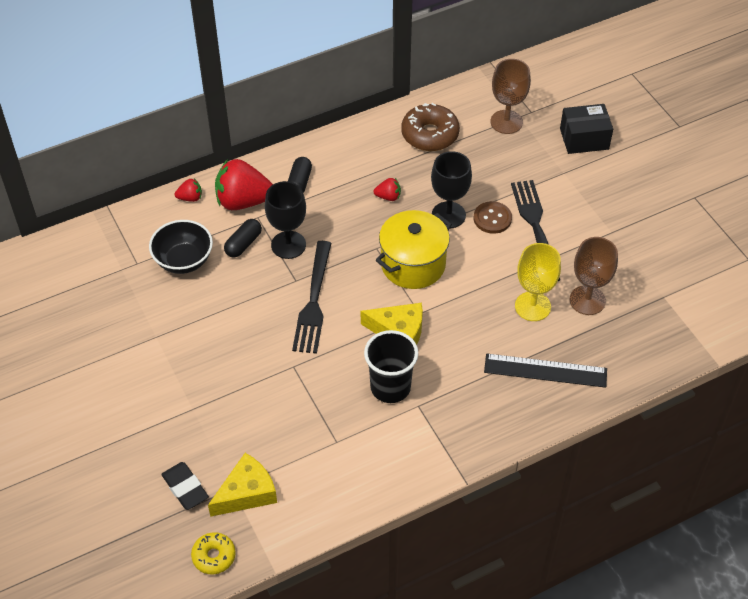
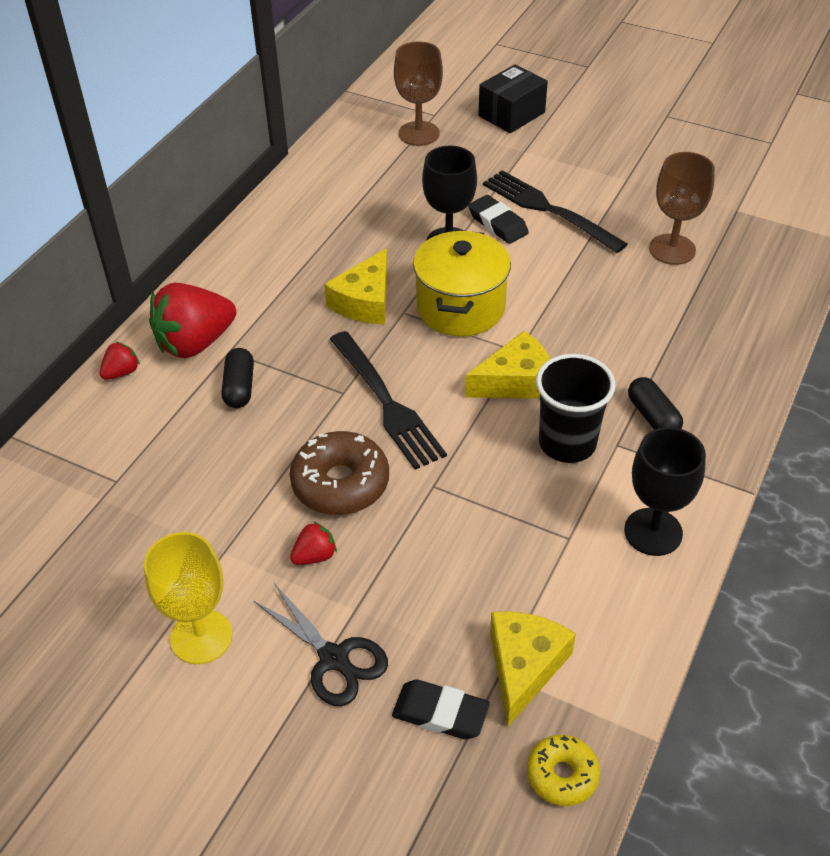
camera: 35 degrees left, 5 degrees down
(160, 427) = (334, 658): none -> black scissors
(184, 260) = (178, 445): black bowl -> none
(288, 245) = (297, 360): black goblet -> black goblet (653, 532)
(299, 182) = (246, 291): black capsule -> black capsule (653, 416)
(361, 228) = (365, 301): none -> yellow cheese
(388, 197) = (365, 257): red strawberry -> red strawberry (315, 556)
(430, 134) = (350, 179): brown donut -> brown donut (340, 483)
(492, 218) = (498, 224): brown button -> black eraser
(532, 306) = (626, 282): yellow goblet -> yellow goblet (201, 637)
(545, 370) = (705, 335): black ruler -> none

